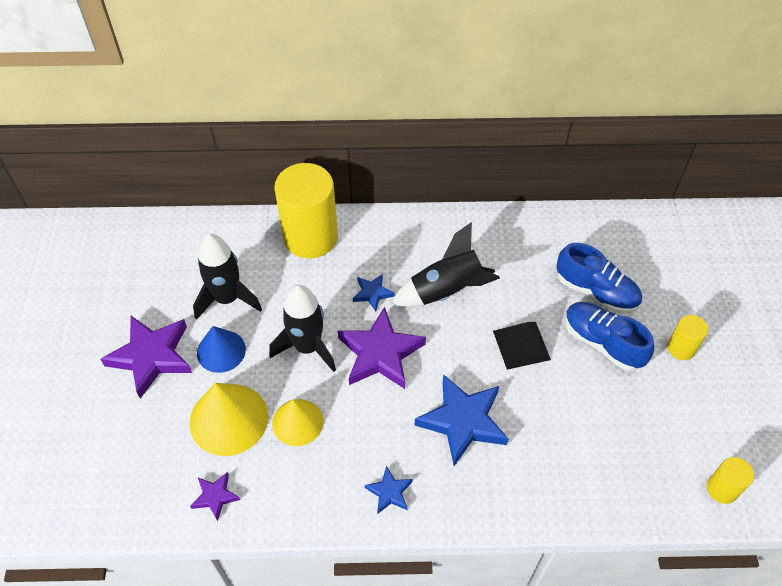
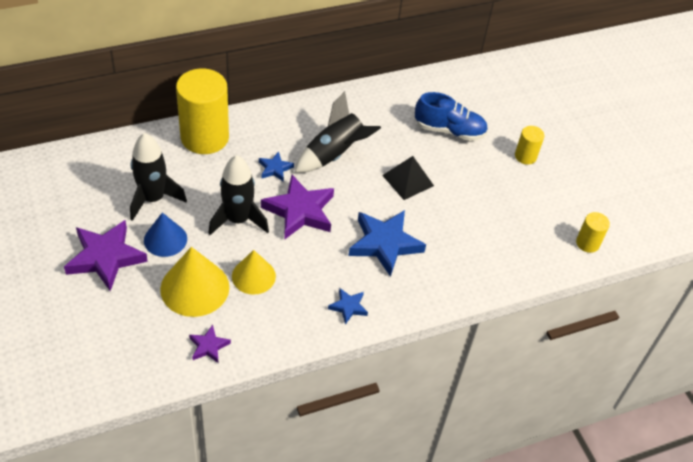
camera: 25 degrees left, 5 degrees down
(602, 343) = (467, 165): blue shoe -> none

